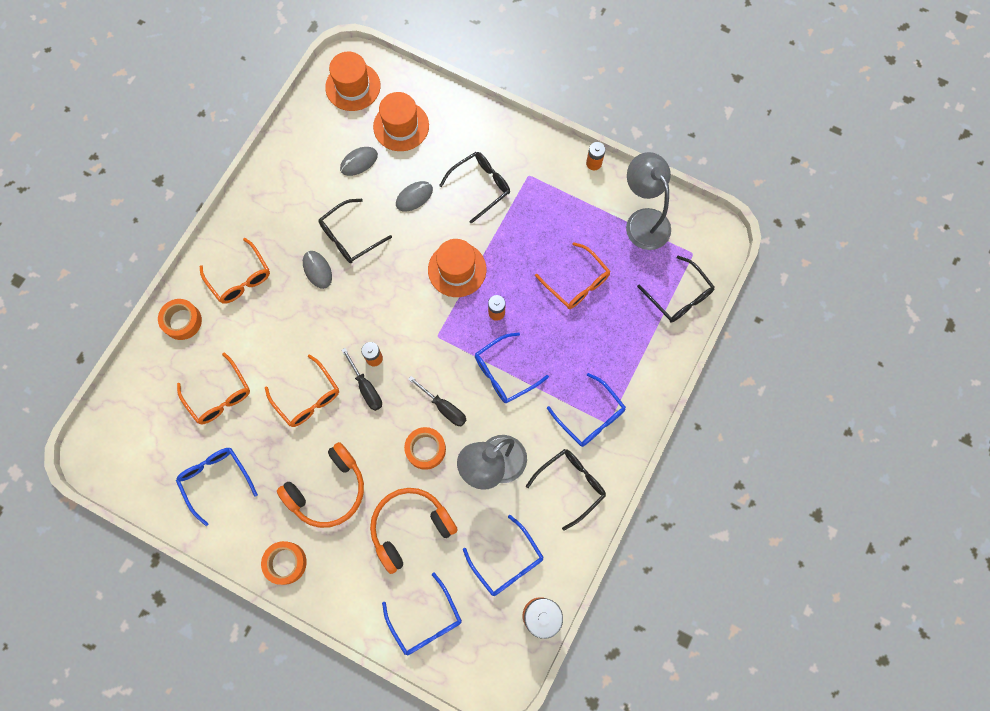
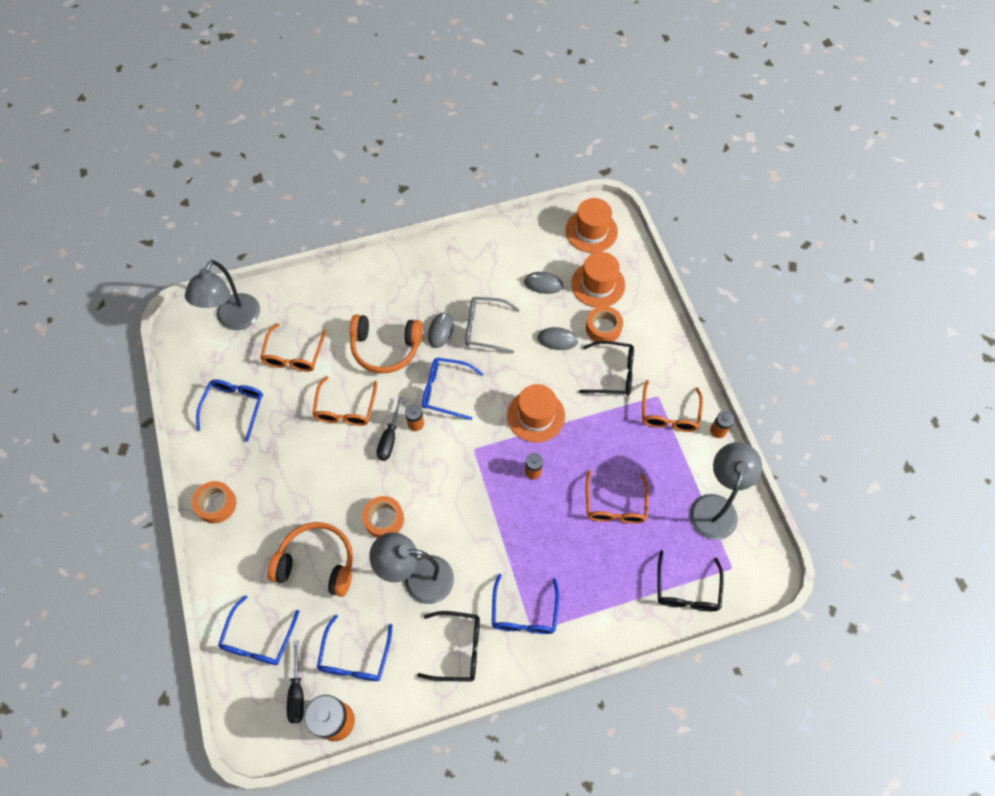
camera: 45 degrees right, 10 degrees down
(136, 414) = (234, 320): none -> grey lamp
(182, 321) = (322, 287): orange tape -> orange tape (603, 328)
(240, 278) = (386, 292): orange glasses -> orange glasses (669, 414)
(328, 490) = (293, 483): orange headphones -> orange headphones (386, 348)
(349, 237) = (485, 328): black glasses -> grey glasses
(444, 407) = (427, 503): black screwdriver -> black screwdriver (297, 693)
(504, 373) = (494, 519): blue glasses -> blue glasses (445, 390)

